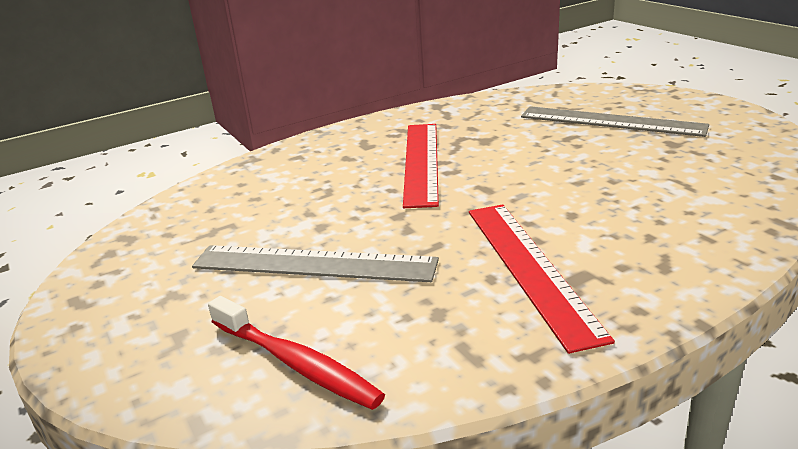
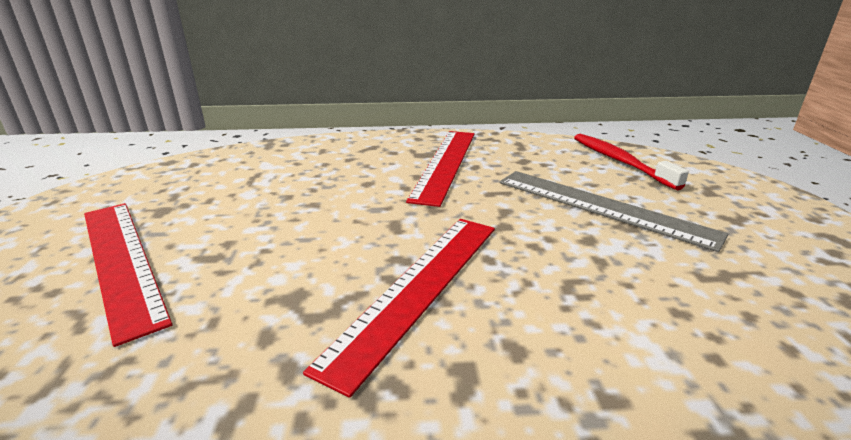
camera: 155 degrees left, 0 degrees up
(611, 121) = (122, 261): grey ruler -> red ruler

